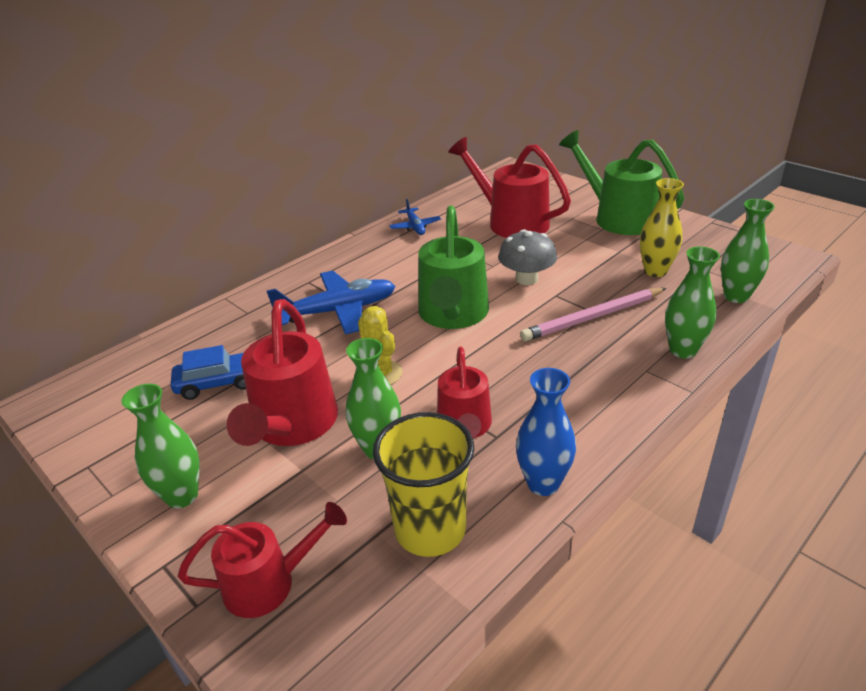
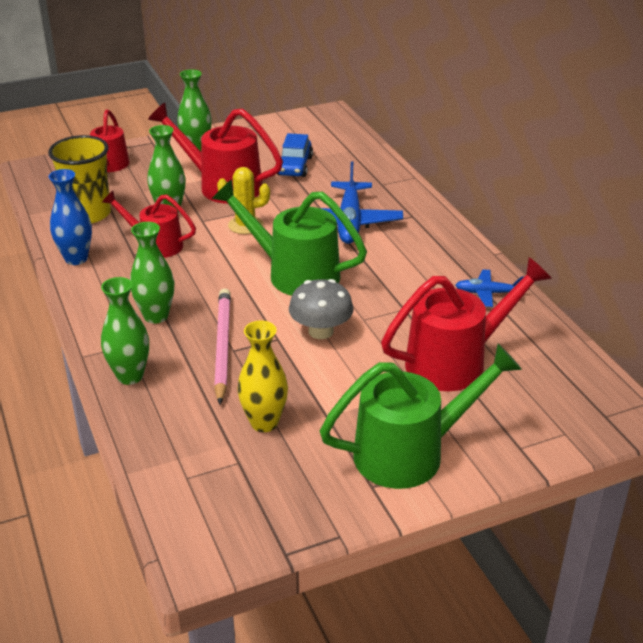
camera: 110 degrees right, 0 degrees up
(736, 296) = (170, 456): green vase -> green vase (156, 316)

